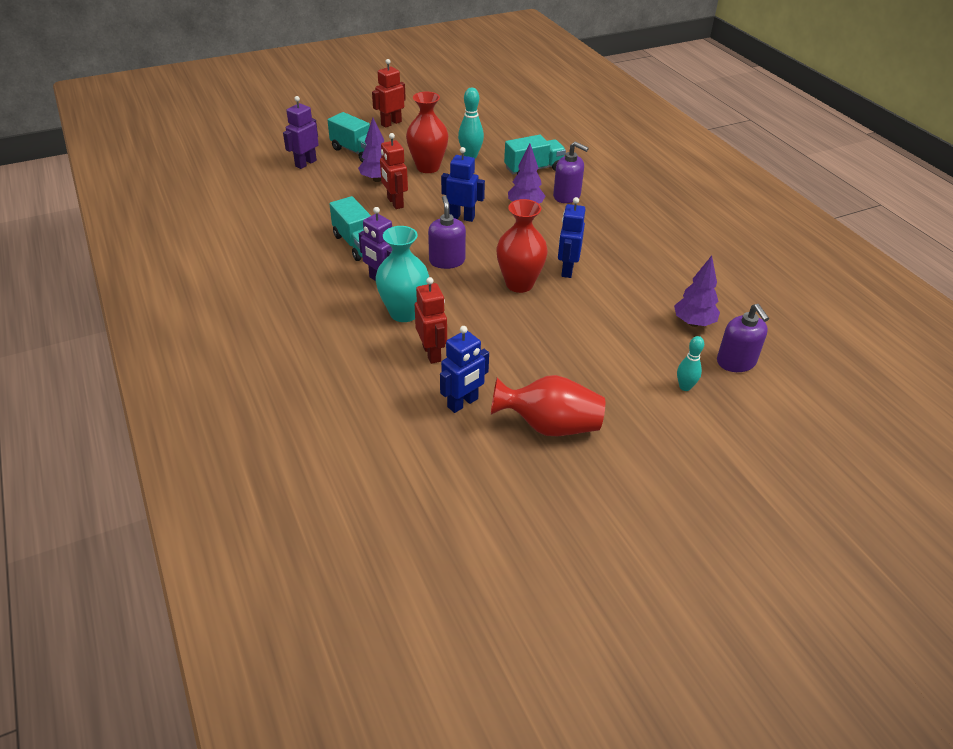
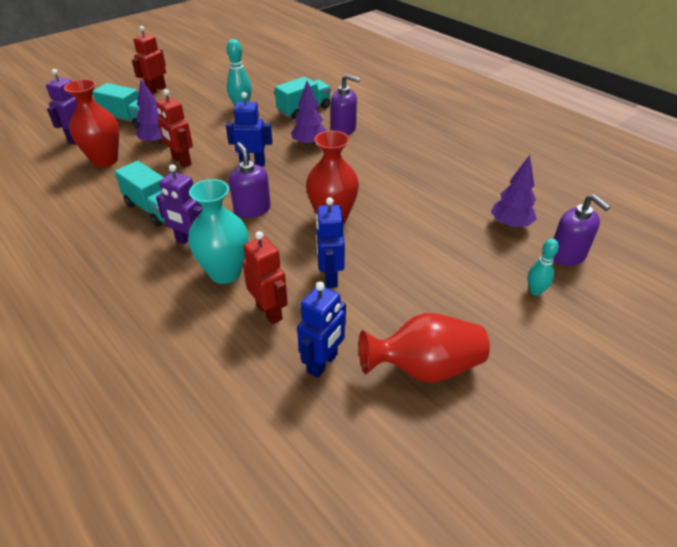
camera: 15 degrees left, 0 degrees up
(428, 167) = (204, 123): red vase -> red vase (105, 160)
(567, 270) = (372, 196): blue robot -> blue robot (330, 277)

